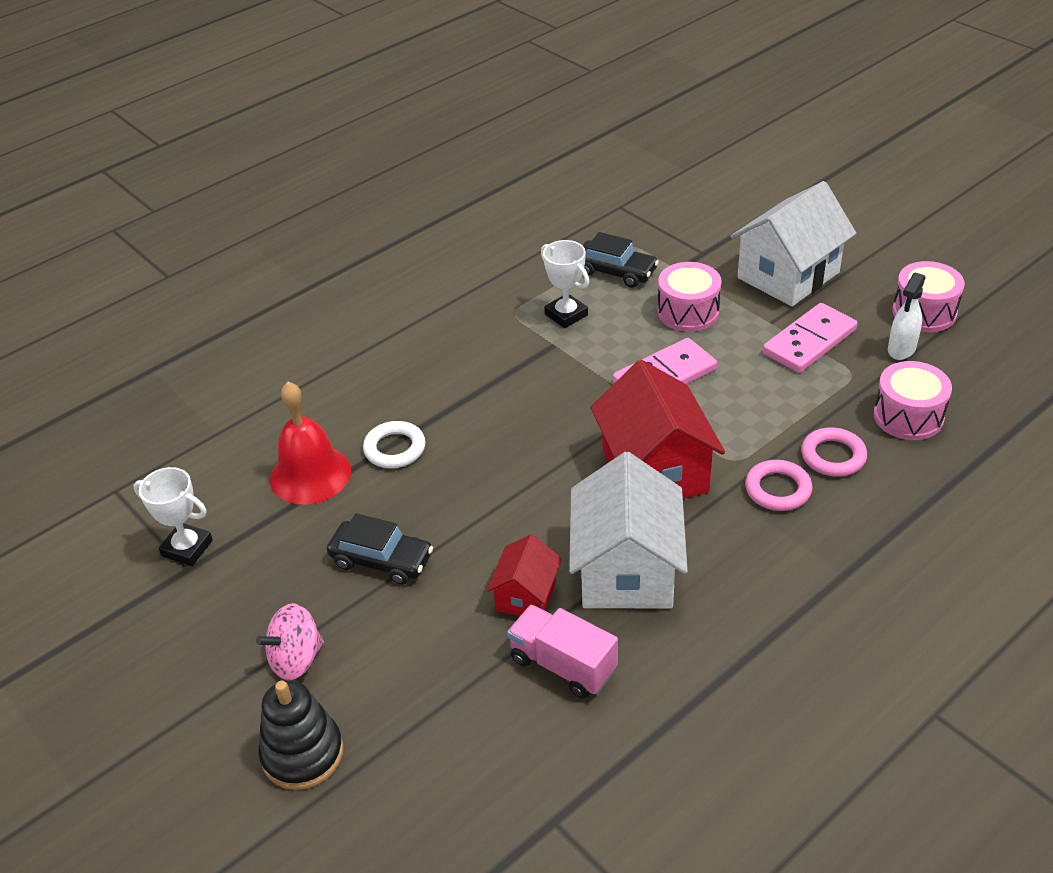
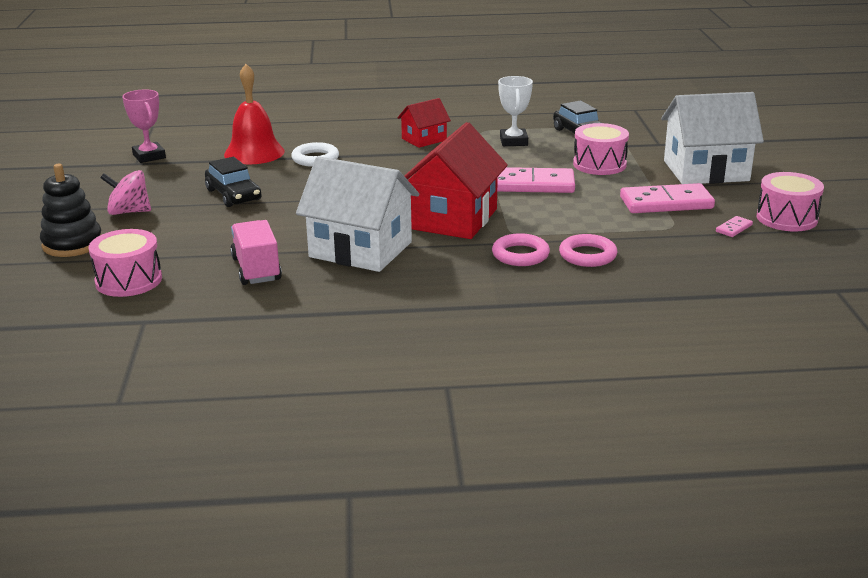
camera: 35 degrees right, 15 degrees down
(187, 548) = (149, 156): white trophy -> pink trophy
(526, 595) = (285, 236): red house -> red house (424, 139)
(626, 570) = (360, 249): white house -> white house turned 75 degrees clockwise
(901, 349) = (734, 228): white spray bottle -> pink domino
(908, 416) = (680, 258): pink drum -> pink drum (129, 280)

